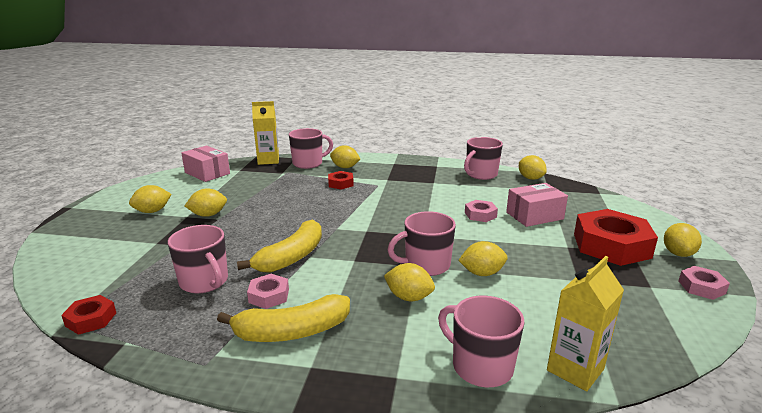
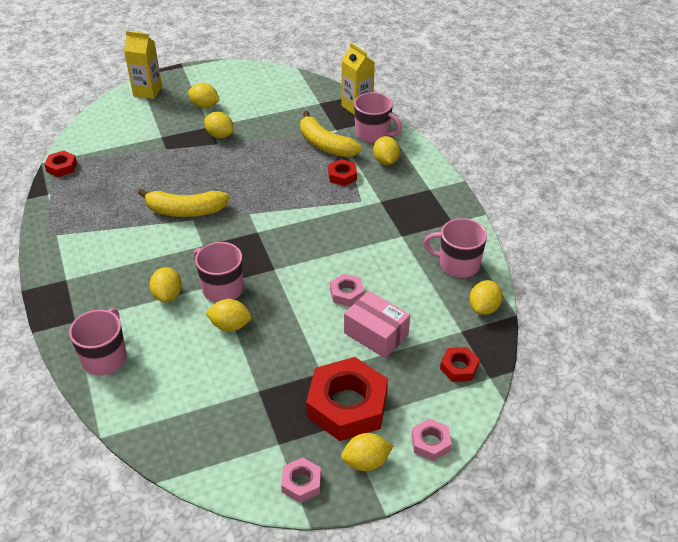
camera: 60 degrees right, 20 degrees up
(204, 282) = (126, 188): pink mug -> none
(207, 173) = (296, 90): pink box -> none
(269, 296) = (128, 225): pink nut -> pink nut (430, 443)
(291, 332) = (94, 255): yellow banana -> yellow banana (325, 145)
(482, 273) = (230, 325): yellow lemon -> yellow lemon turned 45 degrees counterclockwise
(575, 370) = (126, 408): yellow carton -> yellow carton (147, 91)
(585, 199) = (459, 367): none -> red nut

